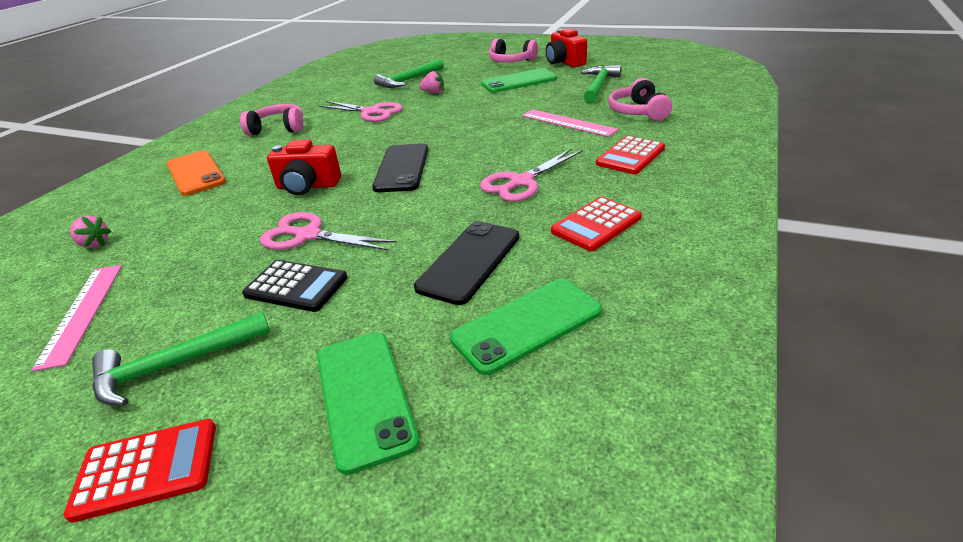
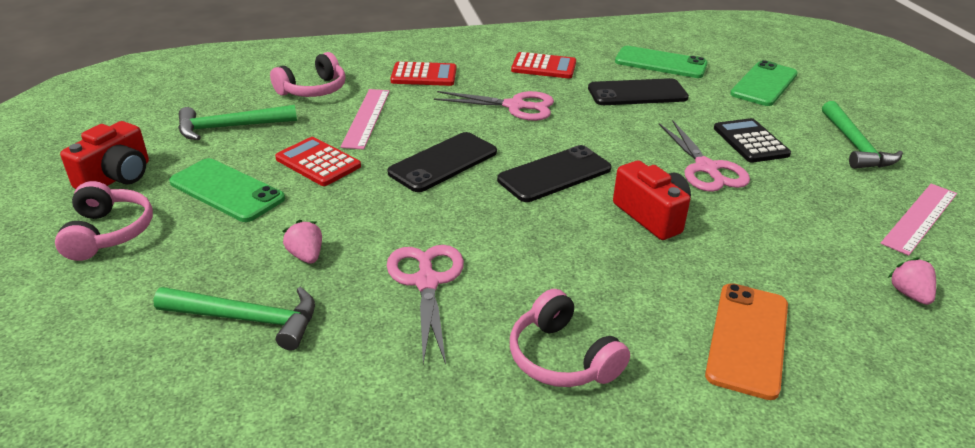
camera: 130 degrees left, 0 degrees up
(146, 469) = (882, 115): red calculator -> red calculator (318, 162)
(174, 365) = (854, 145): green hammer -> green hammer turned 60 degrees clockwise
(471, 136) = (443, 162): none -> black phone

